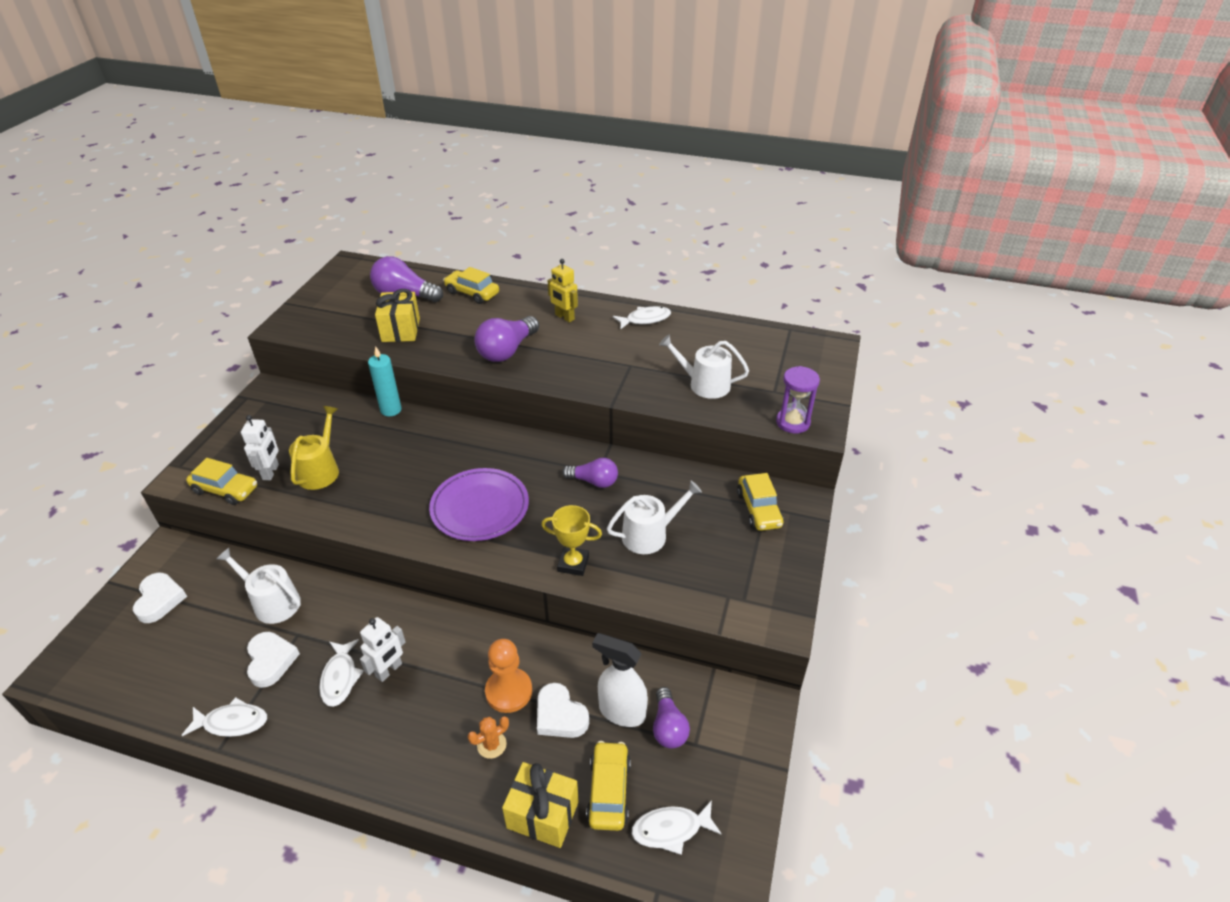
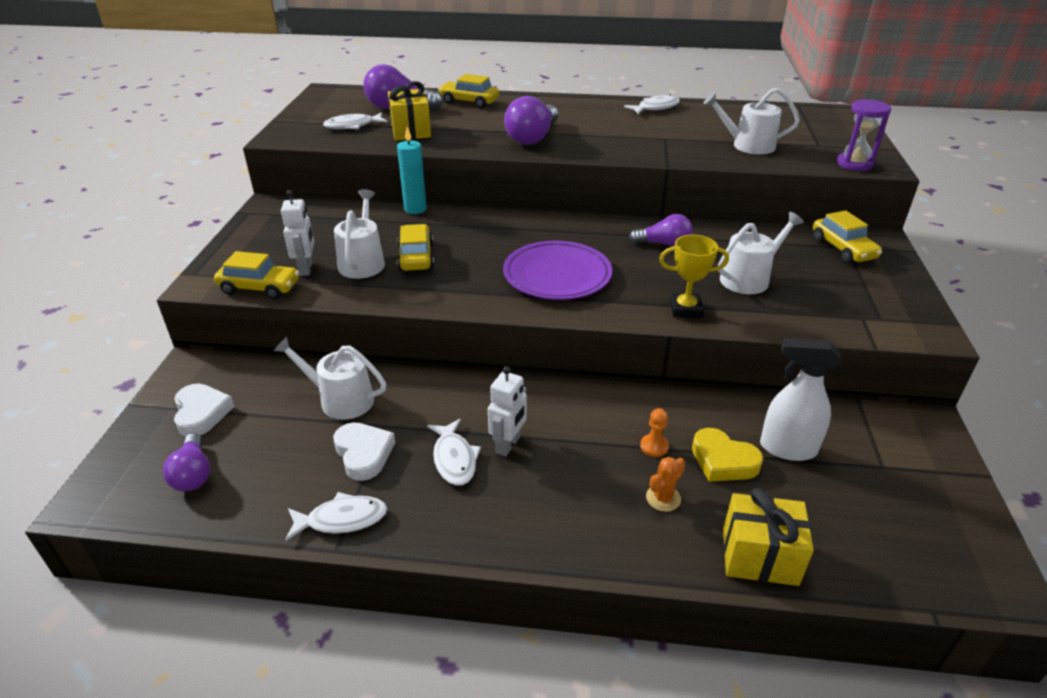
camera: 10 degrees left, 5 degrees down
(320, 470) = (362, 262): yellow watering can -> white watering can
(509, 691) = (654, 446): orange pawn -> orange pawn, size x0.52
(560, 715) = (723, 461): white heart -> yellow heart
(564, 317) = (574, 111): yellow robot -> none
(608, 791) = (818, 522): yellow car -> yellow car (416, 257)
(668, 727) = (845, 455): purple light bulb -> purple light bulb (193, 474)
(671, 829) = (909, 548): white fish -> white fish (353, 126)

